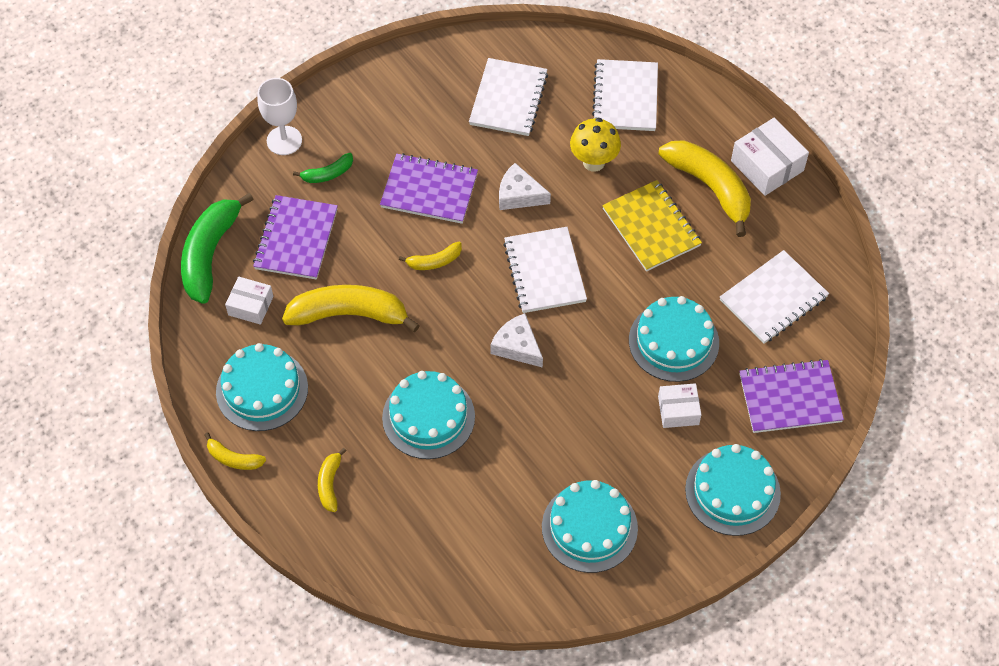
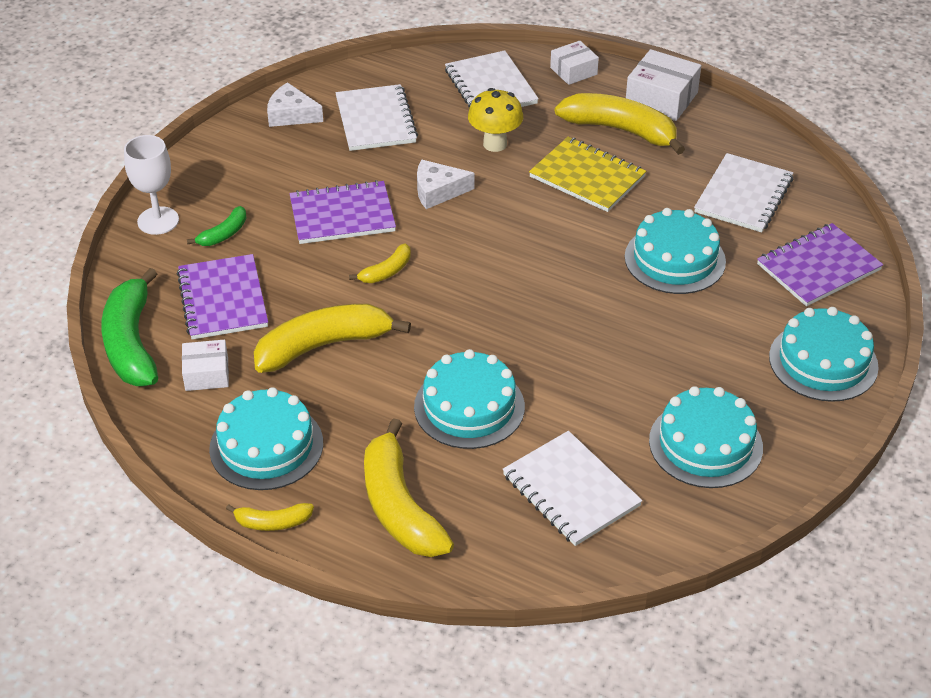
camera: 25 degrees left, 15 degrees down
(330, 484) = (399, 506): yellow banana -> yellow banana, size x2.05
(517, 346) = (521, 314): white cheese -> white cheese (291, 115)
(544, 271) = (506, 244): white notebook -> white notebook (571, 490)
(678, 410) = (721, 313): white box -> white box (573, 71)

